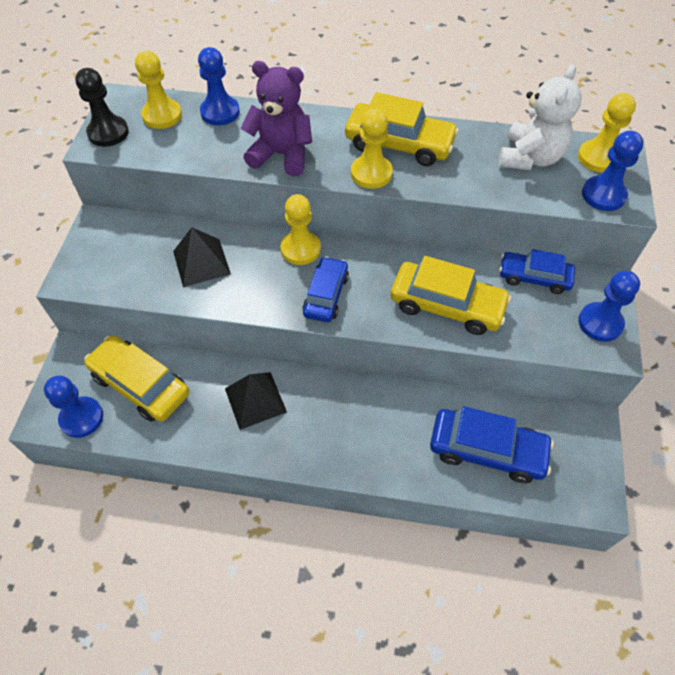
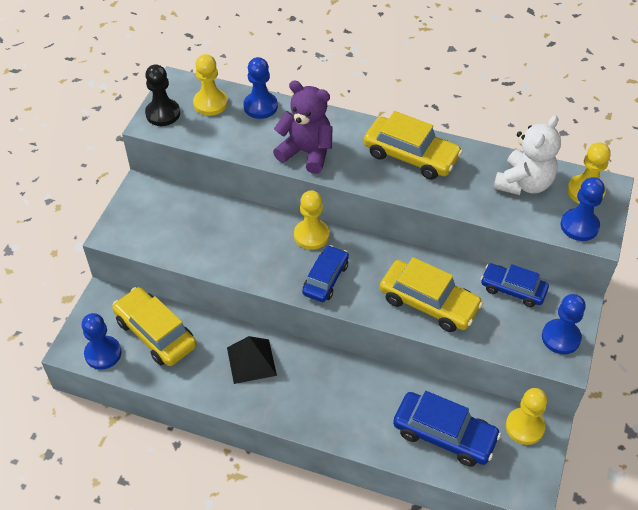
camera: 10 degrees right, 5 degrees down
(201, 262) = (224, 235): black pyramid -> none
(371, 173) = (380, 179): yellow pawn -> yellow pawn (524, 427)

